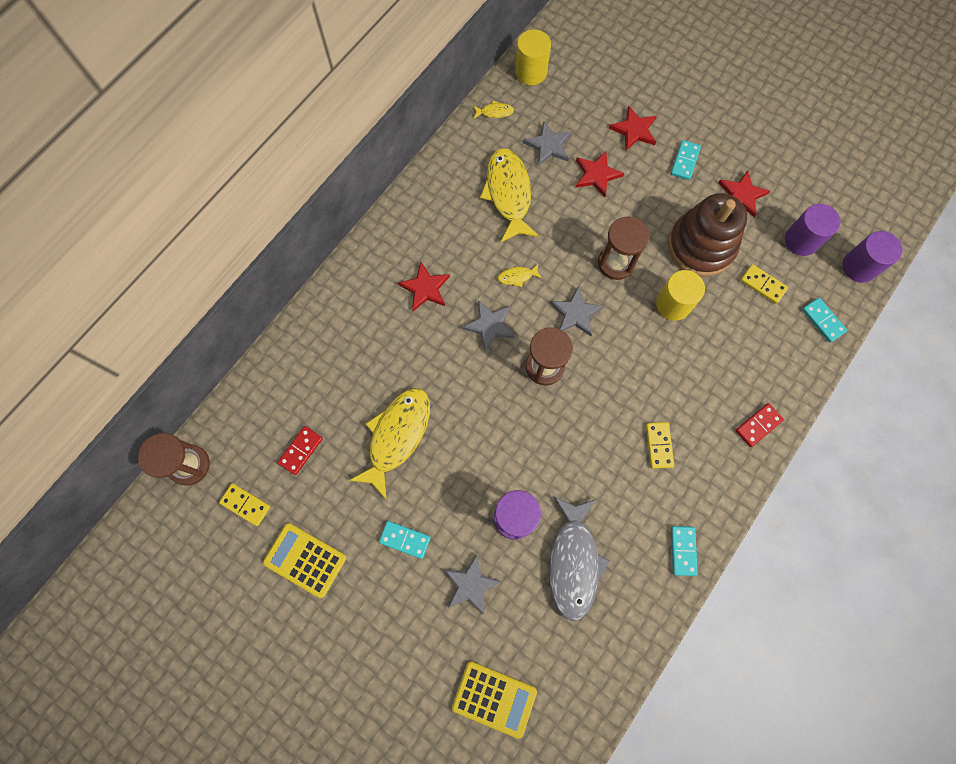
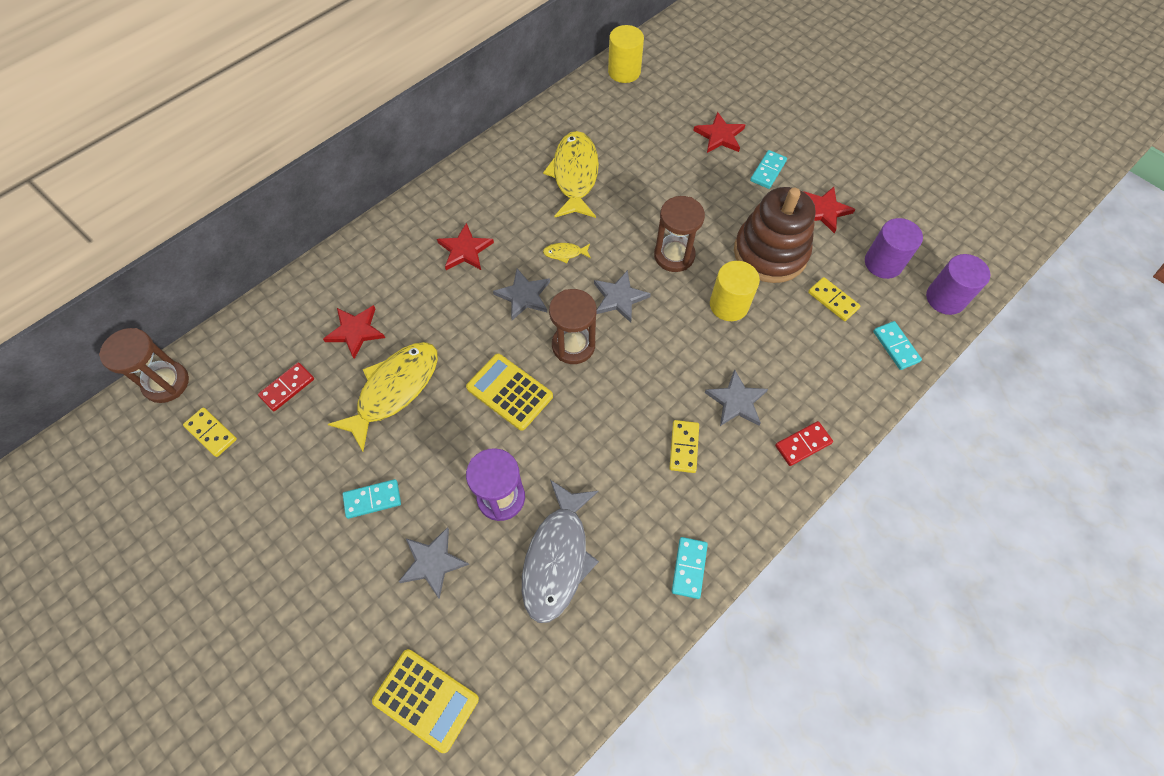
camera: 10 degrees right, 10 degrees down
(305, 560) = (256, 502): yellow calculator -> yellow calculator (509, 392)
(405, 539) = (372, 499): turquoise domino -> turquoise domino turned 45 degrees counterclockwise
(495, 112) = (579, 101): yellow fish -> none
(548, 145) = (627, 138): grey star -> grey star (736, 401)
(597, 175) = (671, 170): red star -> red star (356, 331)

